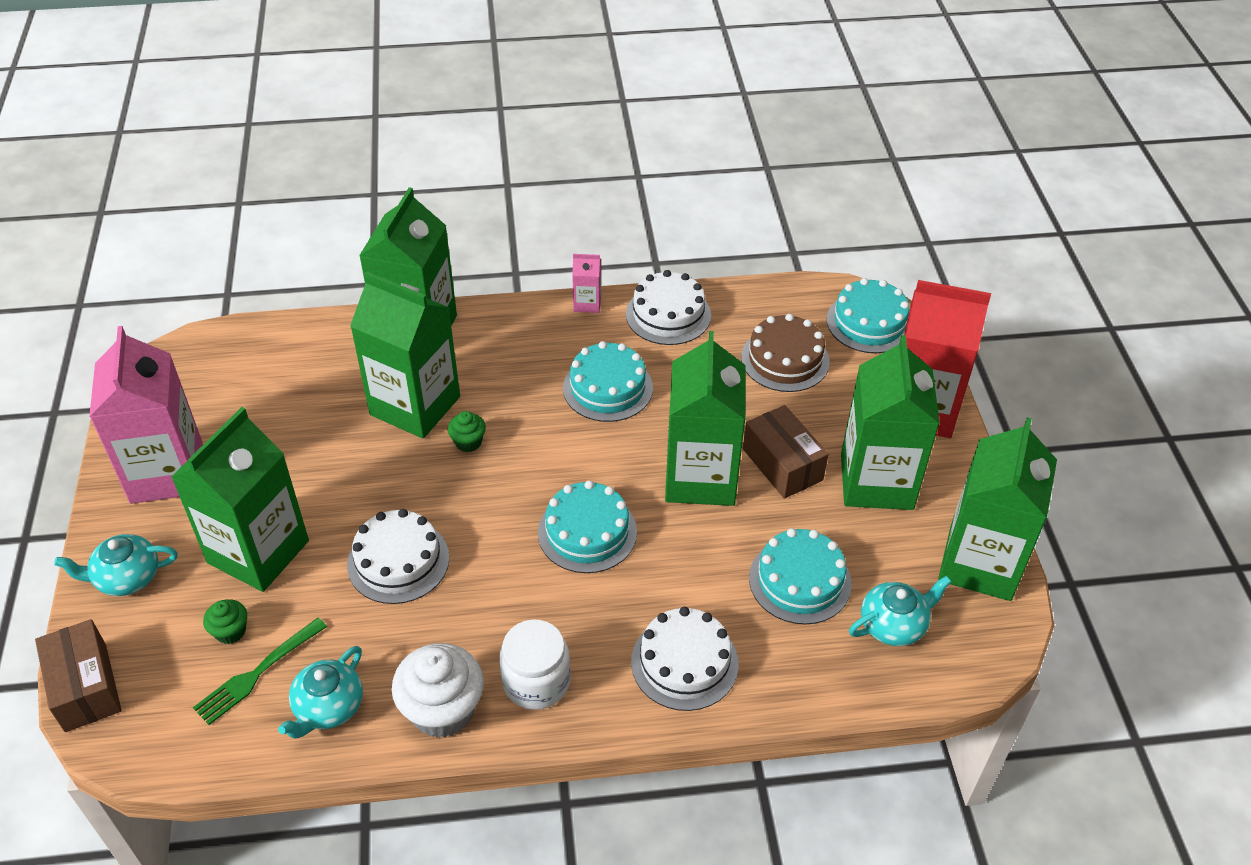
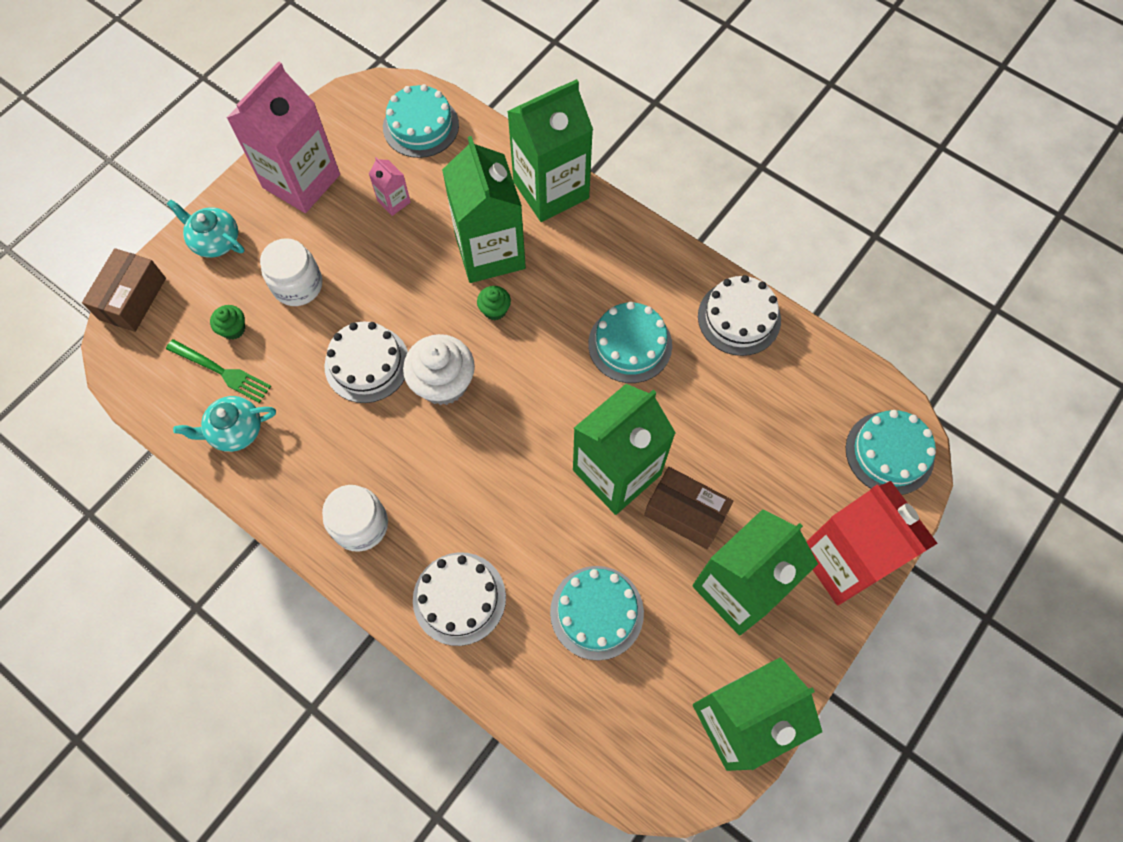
camera: 45 degrees right, 20 degrees up
(258, 552) = (298, 285): green carton -> white jar
(258, 673) = (221, 371): green fork -> green fork turned 150 degrees counterclockwise
(442, 710) = (291, 492): white cupcake -> white cupcake (443, 383)
(587, 303) = (690, 260): pink carton -> pink carton (394, 201)
(587, 532) = (499, 446): turquoise cake -> turquoise cake (421, 126)
(782, 464) = (685, 513): brown box -> brown box turned 75 degrees counterclockwise
(785, 359) = (785, 429): brown cake -> none
(894, 624) = (623, 705): turquoise teapot -> none

